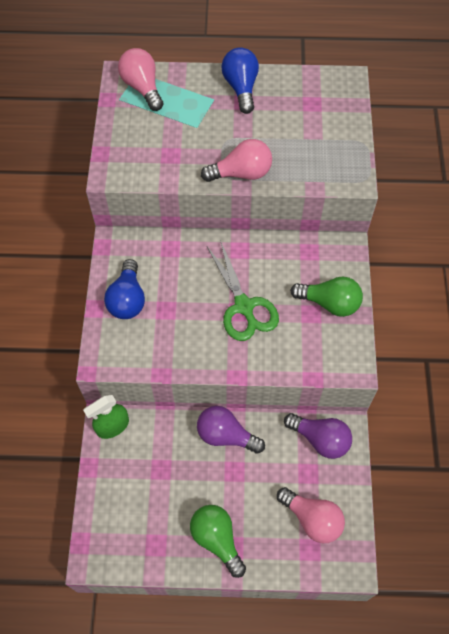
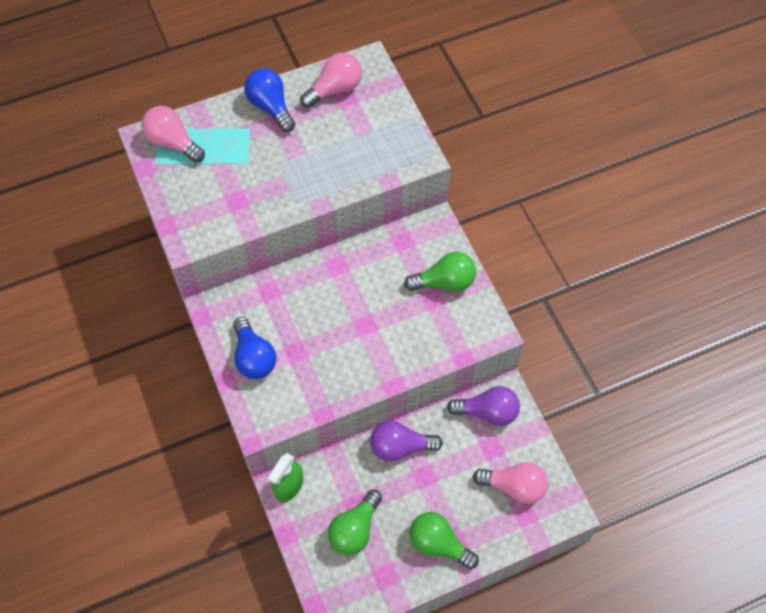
camera: 25 degrees left, 0 degrees up
(149, 491) = (355, 529): none -> green light bulb
(241, 173) = (314, 192): pink light bulb -> pink light bulb (335, 89)
(244, 306) = (368, 318): green scissors -> none

